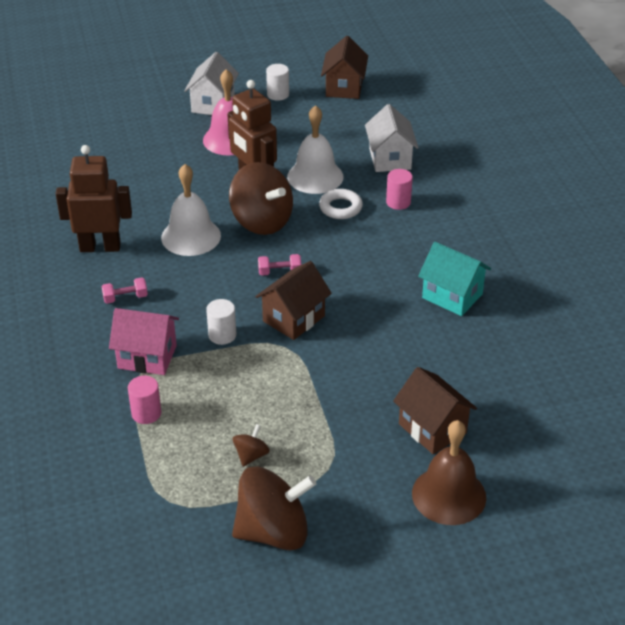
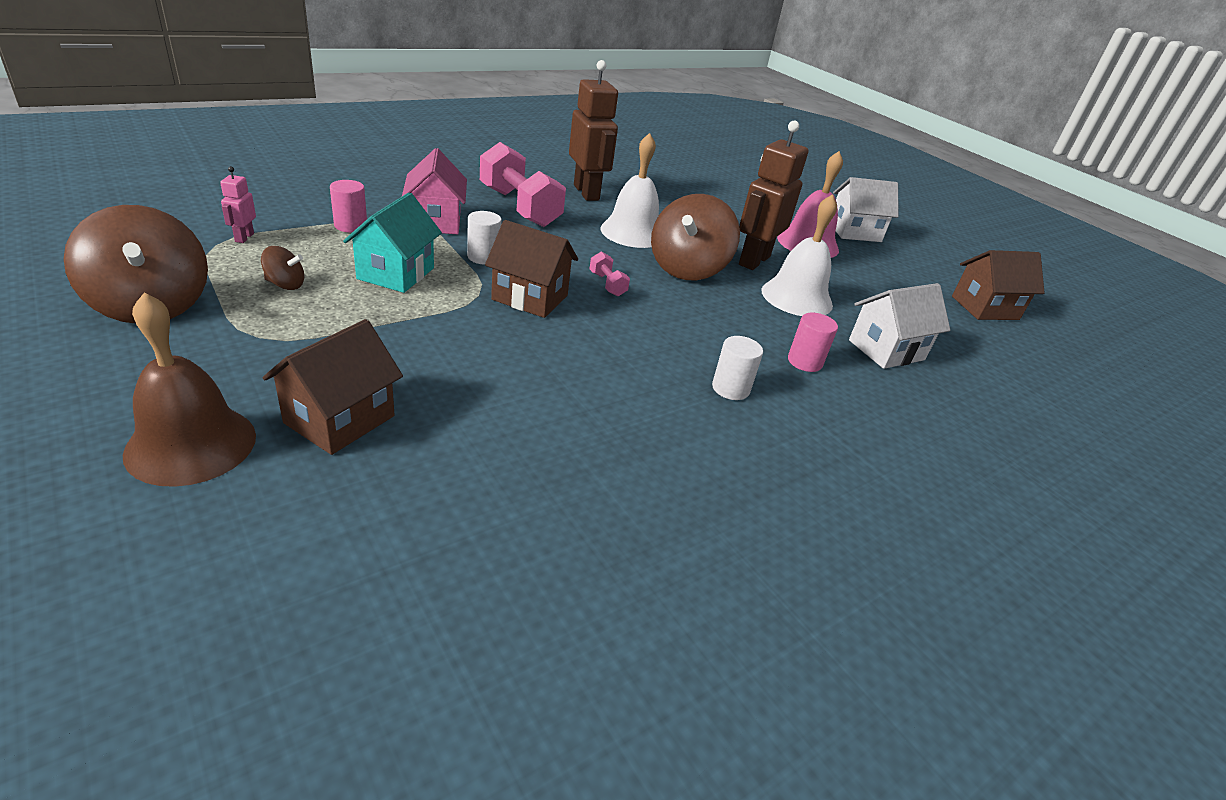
camera: 65 degrees right, 5 degrees down
(125, 298) = (520, 207): pink dumbbell -> pink dumbbell, size x2.33
(159, 483) = (244, 237): none -> pink robot
(278, 94) = (916, 266): white cylinder -> white cylinder (730, 388)
(340, 208) = (755, 318): white ring -> none
(452, 296) = (639, 422): turquoise house -> turquoise house (396, 273)

